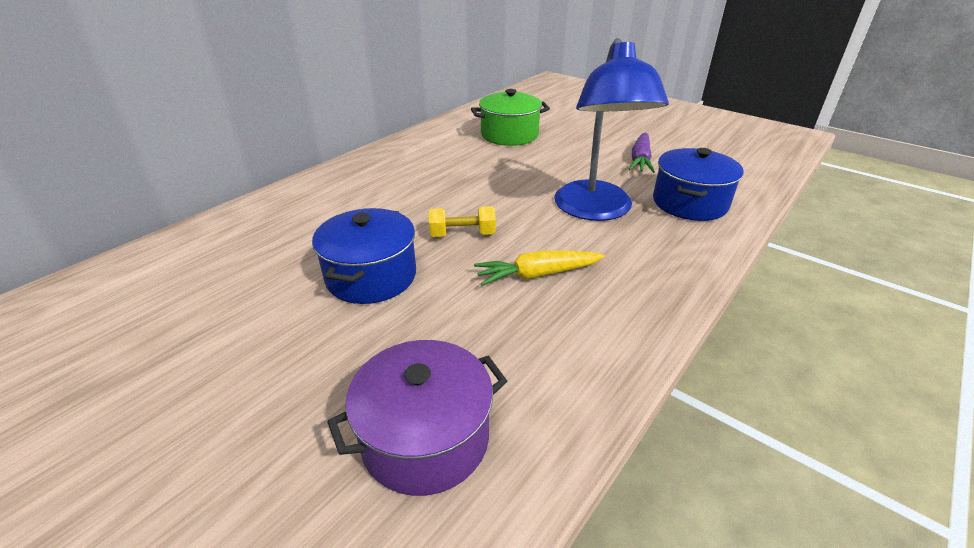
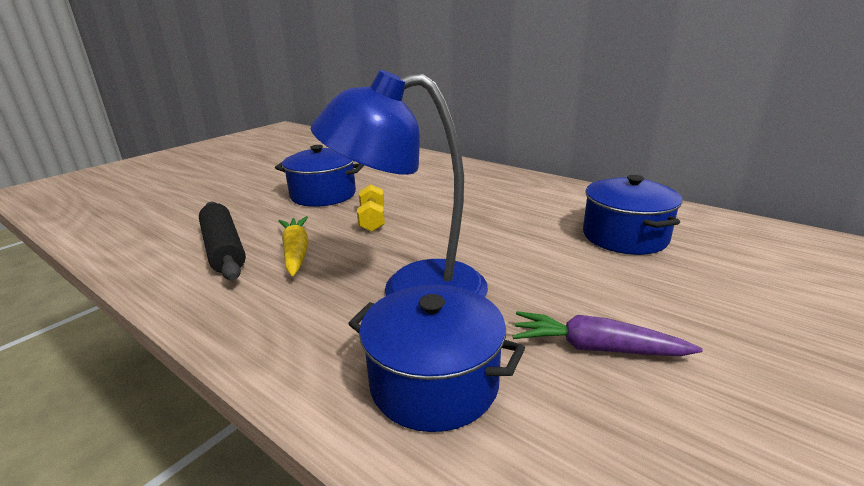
camera: 90 degrees right, 10 degrees down
(425, 438) = (162, 220): purple pot -> none
(509, 135) = (624, 236): green pot -> blue pot
(531, 332) = (223, 249): none -> black rolling pin

